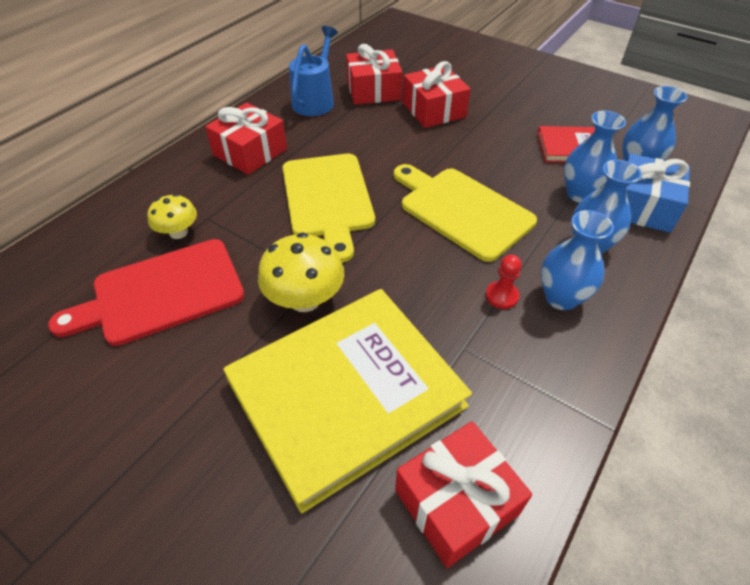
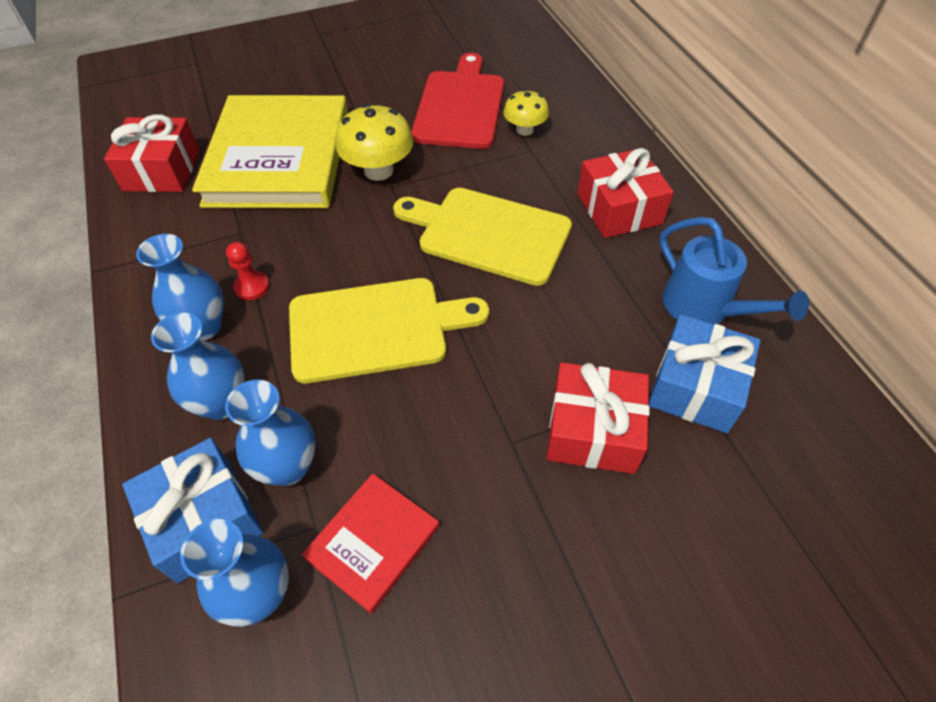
camera: 125 degrees right, 5 degrees up
(373, 90) = (696, 387): red gift -> blue gift

